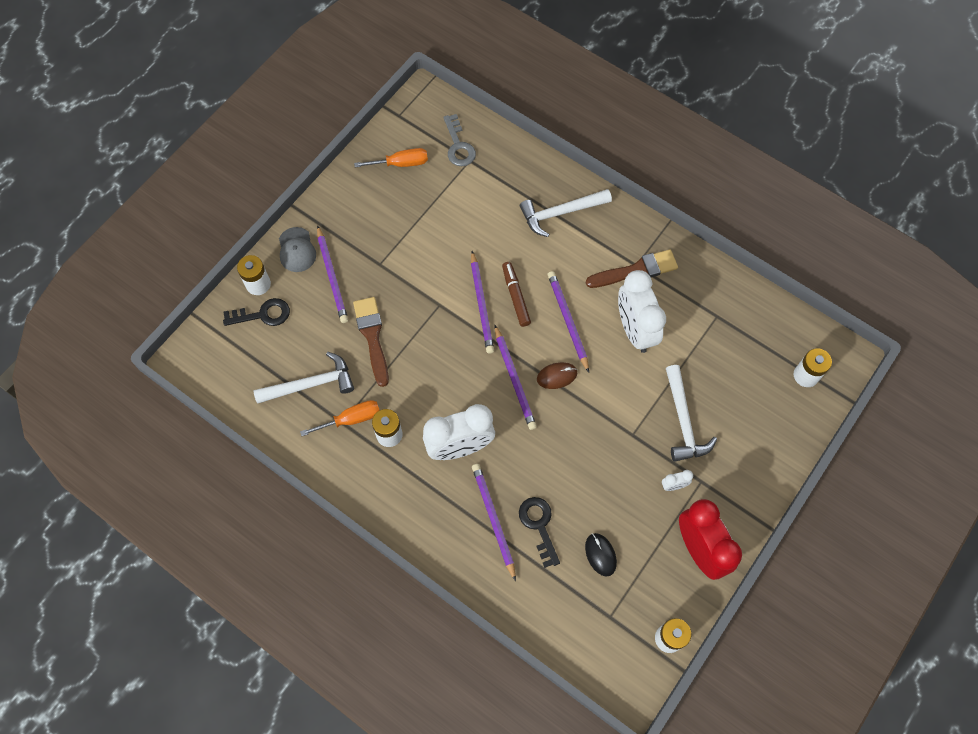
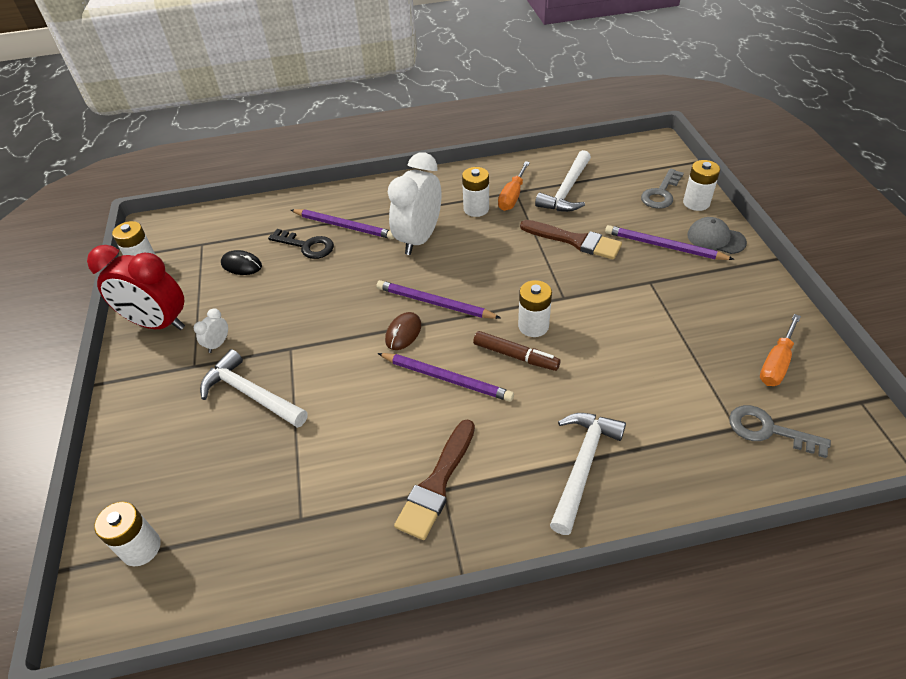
camera: 135 degrees right, 20 degrees down
(262, 314) = (661, 193): black key -> grey key
(481, 304) = (533, 326): purple pencil -> white battery
(635, 330) = (375, 426): white clock -> none

